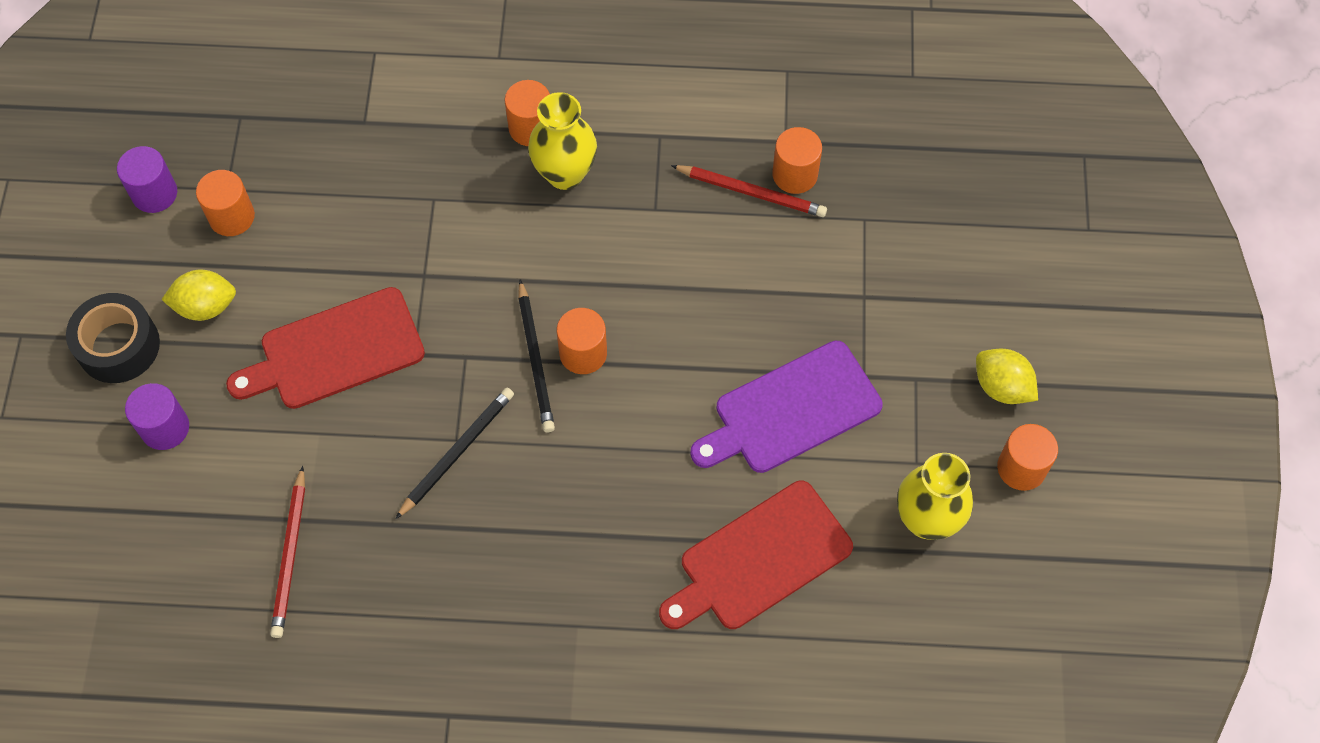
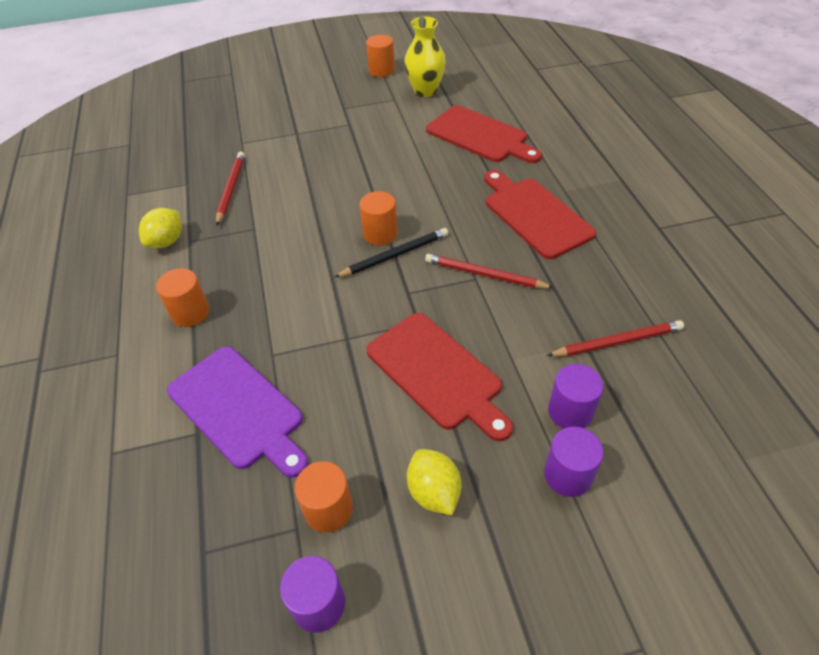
camera: 105 degrees left, 15 degrees down
(118, 346) = (508, 557): black tape -> none
(228, 462) = (570, 411): none -> purple cylinder
(457, 452) = (484, 275): black pencil -> red pencil
(541, 560) = (535, 215): none -> red cutting board
(565, 173) = (231, 281): yellow vase -> none
(791, 410) = (382, 143): purple cutting board -> purple cutting board (238, 409)
(795, 174) = (213, 174): orange cylinder -> none
(1002, 387) = (337, 82): yellow lemon -> yellow lemon (167, 241)

